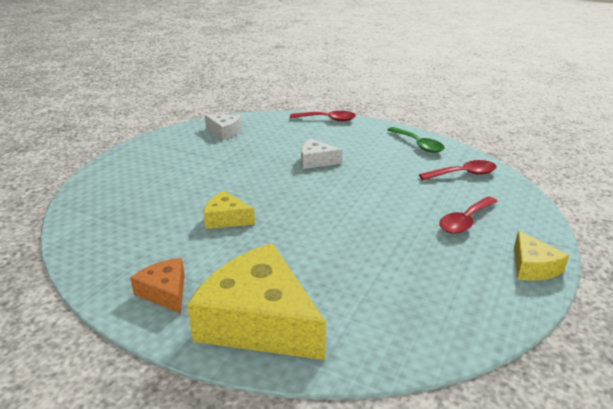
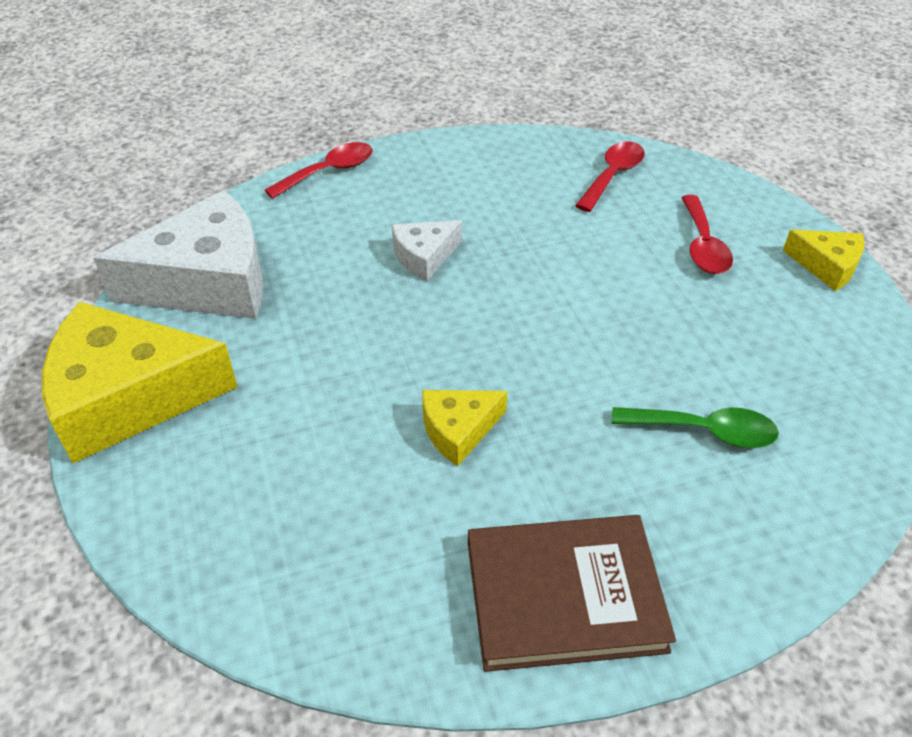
camera: 45 degrees left, 15 degrees up
(165, 292) = (564, 595): orange cheese -> brown book
(224, 132) = (208, 281): white cheese -> white cheese, size x2.05
(259, 321) = (715, 537): yellow cheese -> yellow cheese (129, 397)
(418, 145) = (505, 155): green spoon -> green spoon (705, 431)

